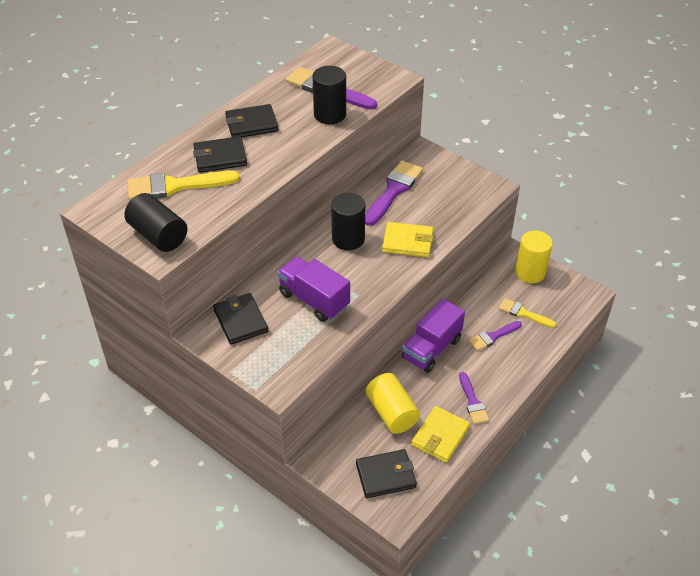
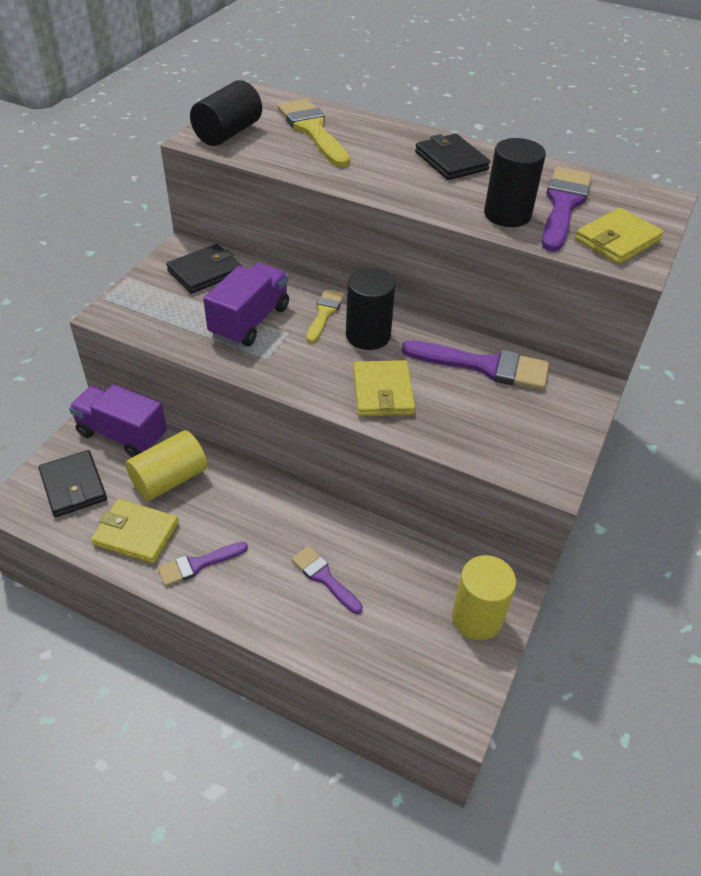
camera: 75 degrees right, 0 degrees up
(220, 157) = (376, 149): black wallet -> none
(371, 79) = (617, 240): none -> yellow wallet
(431, 349) = (284, 507): purple truck -> purple truck (122, 435)
(523, 313) = (383, 615): yellow brush -> yellow brush (324, 313)

